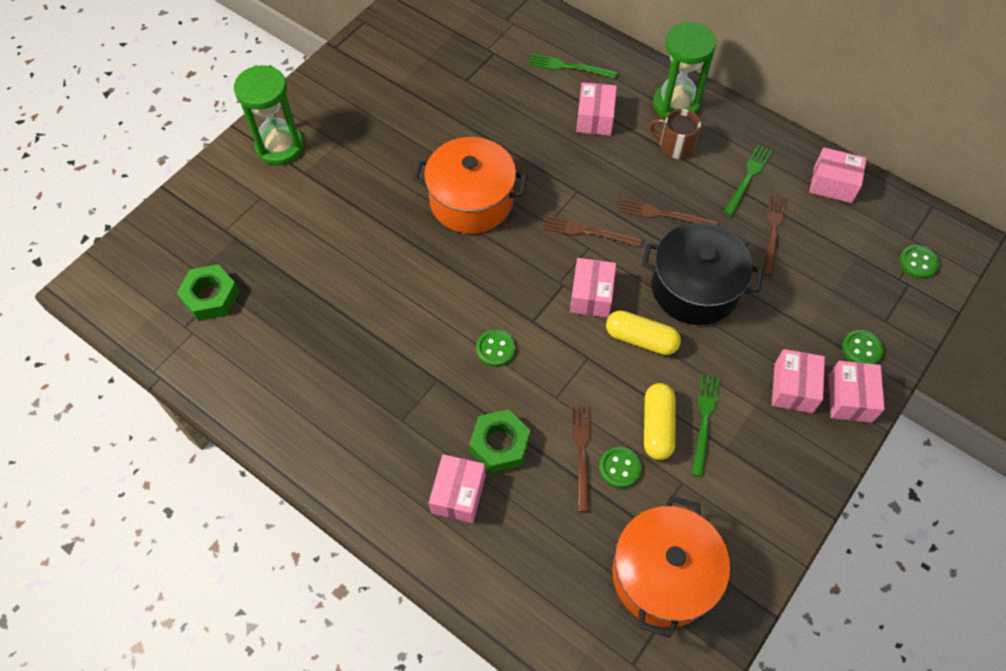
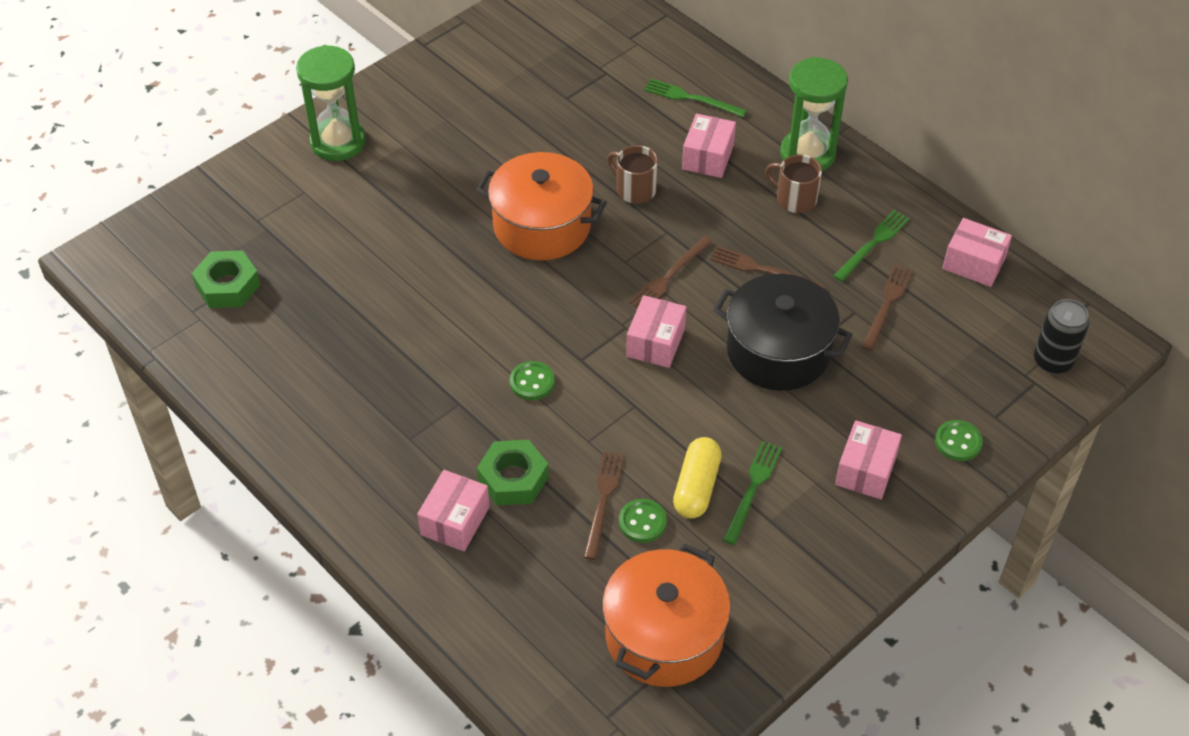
camera: 10 degrees right, 10 degrees down
(541, 156) = (634, 189): none -> brown mug
(588, 232) = (669, 276): brown fork -> brown fork turned 75 degrees counterclockwise
(641, 339) = (701, 395): yellow capsule -> none
(850, 398) = (929, 491): pink box -> none
(918, 263) = (1053, 361): green button -> black can

